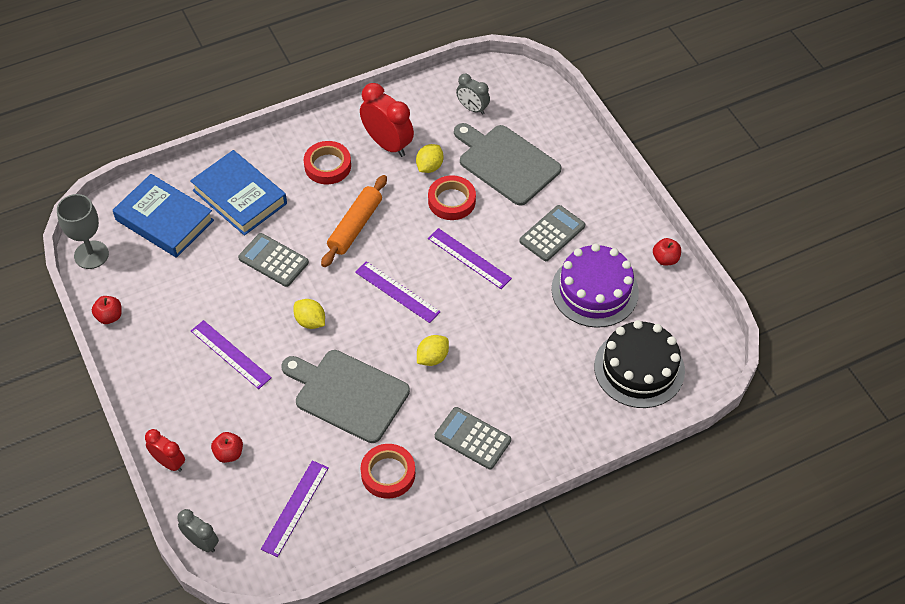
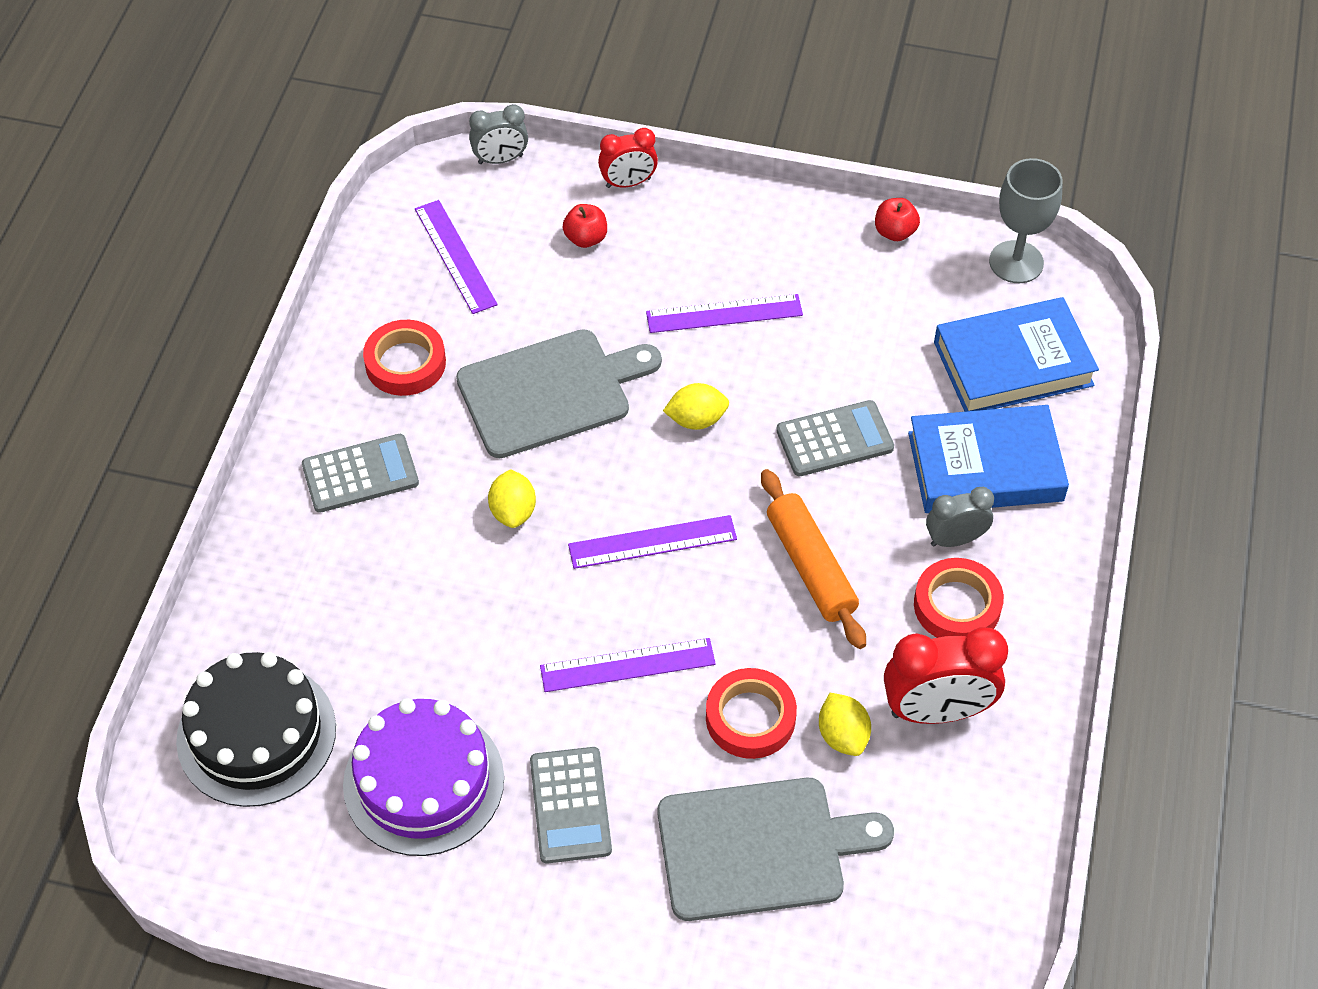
camera: 130 degrees right, 0 degrees up
(472, 108) = (916, 886): grey clock -> grey clock (955, 539)
(665, 259) = (381, 924): red apple -> none

